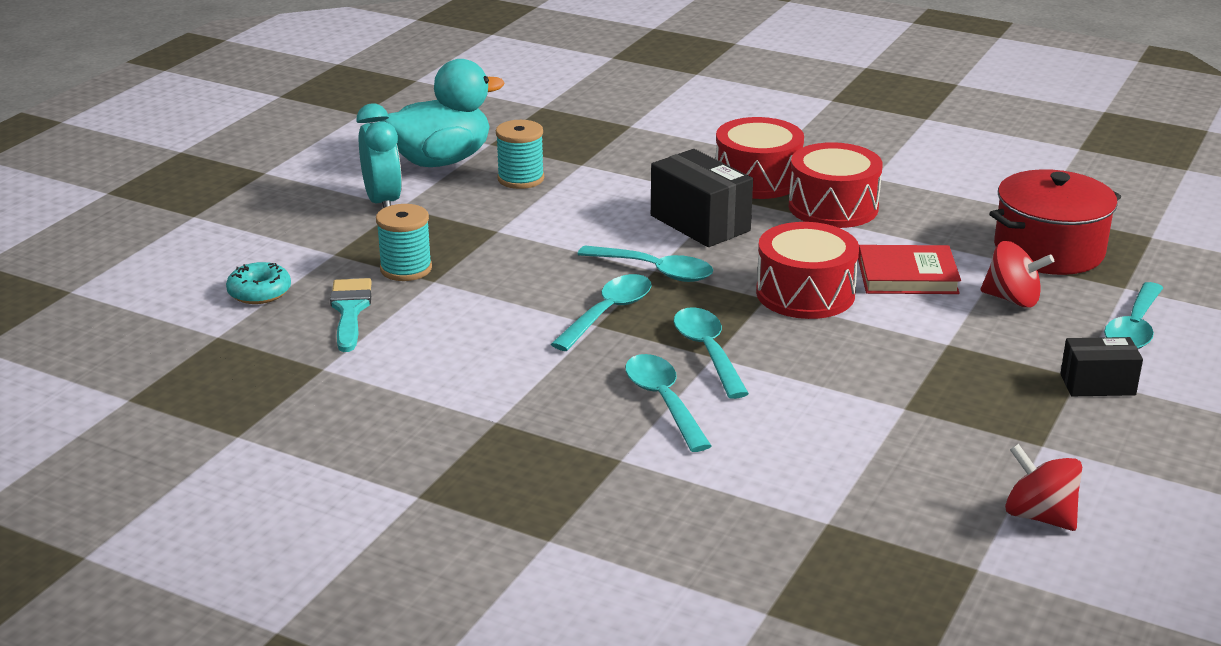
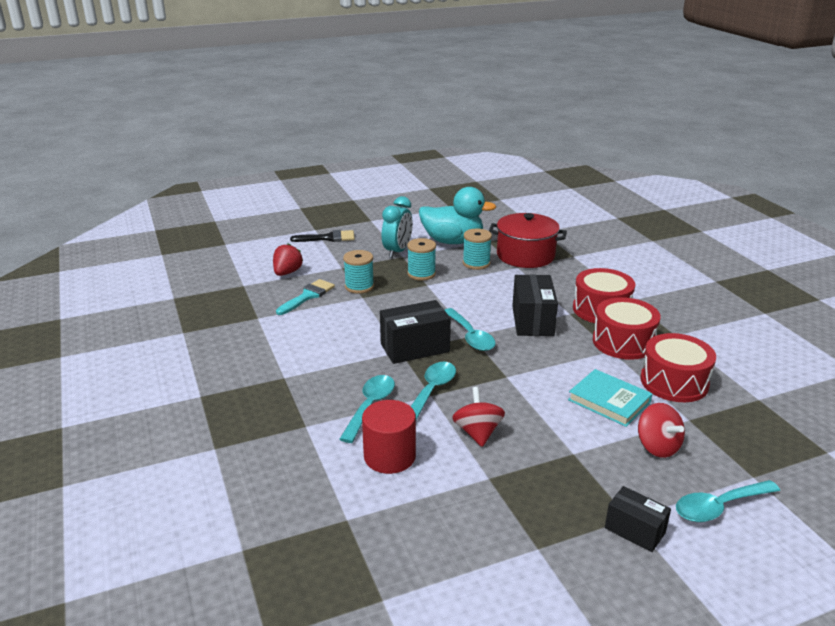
camera: 40 degrees right, 0 degrees up
(239, 221) = (328, 238): none -> black brush
(259, 292) = (287, 272): turquoise donut -> red strawberry
(467, 219) = (421, 274): none -> turquoise spool
(608, 313) = (414, 348): turquoise spoon -> black box
(771, 440) = (389, 456): none -> red cylinder
(805, 293) = (532, 384): red drum -> red drum (674, 382)
(907, 276) = (609, 401): red book -> turquoise book
(1039, 516) = (467, 592): red spinning top -> red spinning top (477, 433)
(1048, 250) = (731, 427): red pot -> red pot (525, 255)

